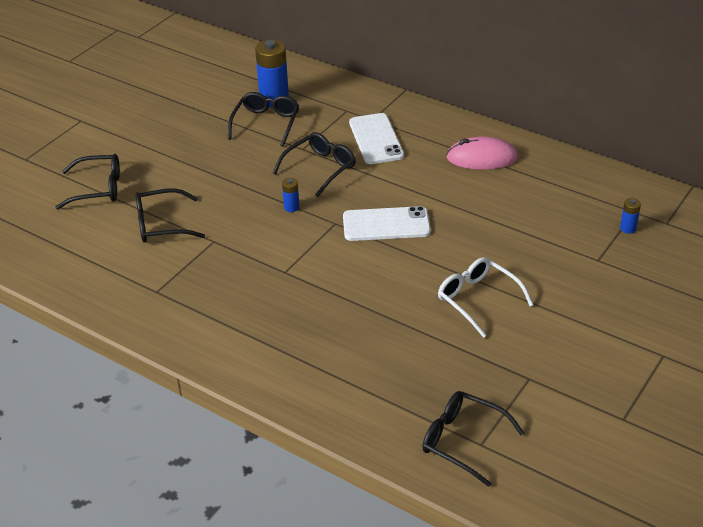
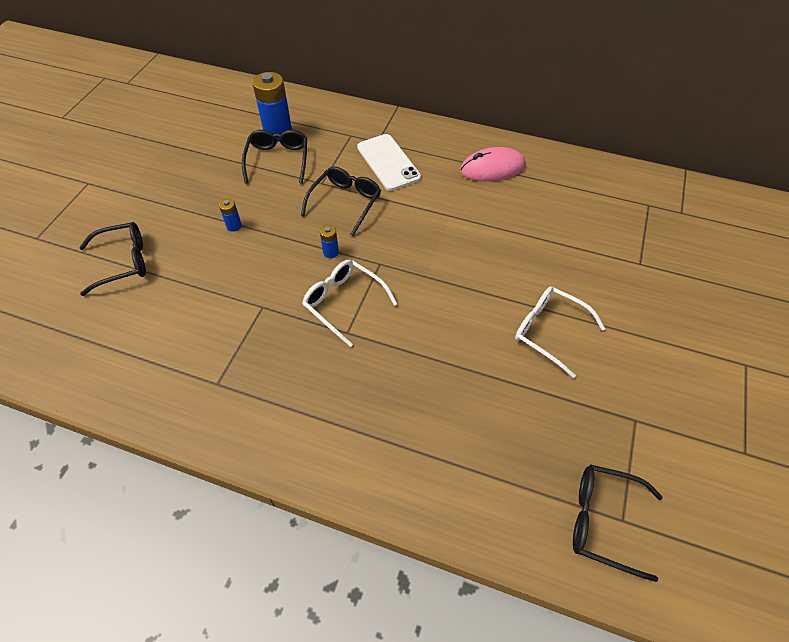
camera: 15 degrees left, 15 degrees up
(160, 225) = (201, 296): black glasses -> none
(289, 248) = (343, 302): none -> white glasses
(386, 224) = (430, 257): white phone -> none
(628, 228) = (651, 224): blue battery -> blue battery (234, 226)

